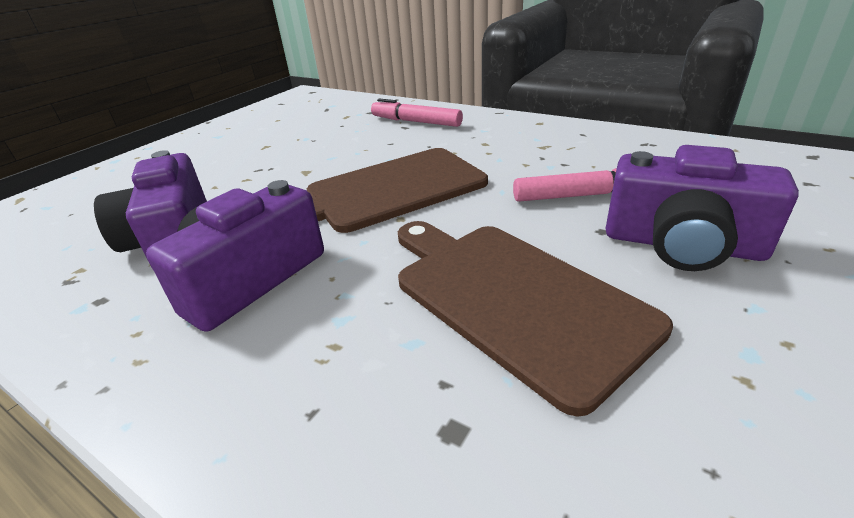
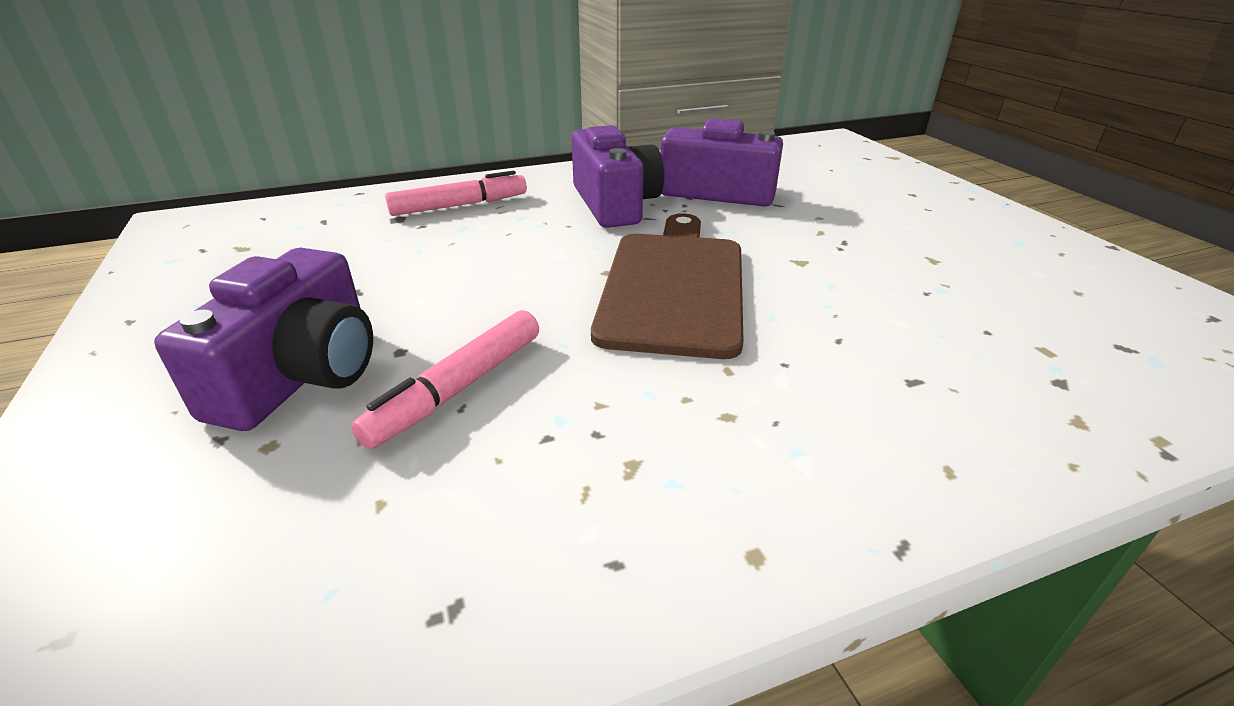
camera: 125 degrees right, 0 degrees up
(416, 122) = (933, 403): pink marker -> pink marker (459, 205)
(513, 298) = (427, 268): brown cutting board -> none
(681, 244) = (302, 374): purple camera -> purple camera turned 135 degrees clockwise

